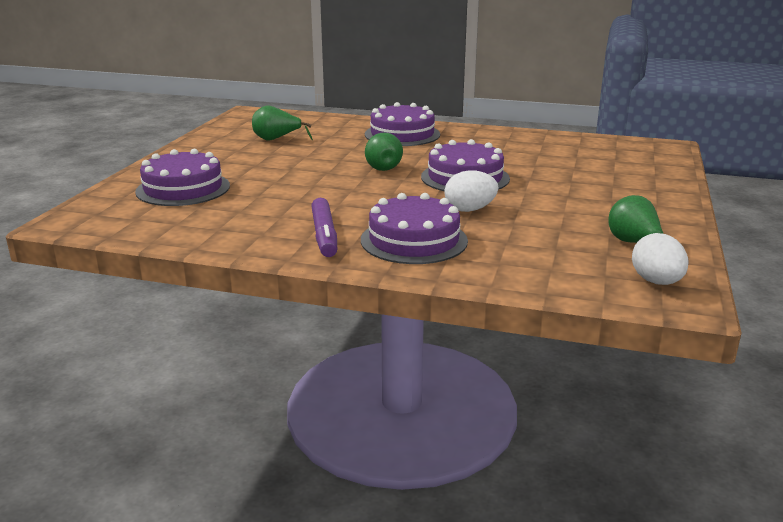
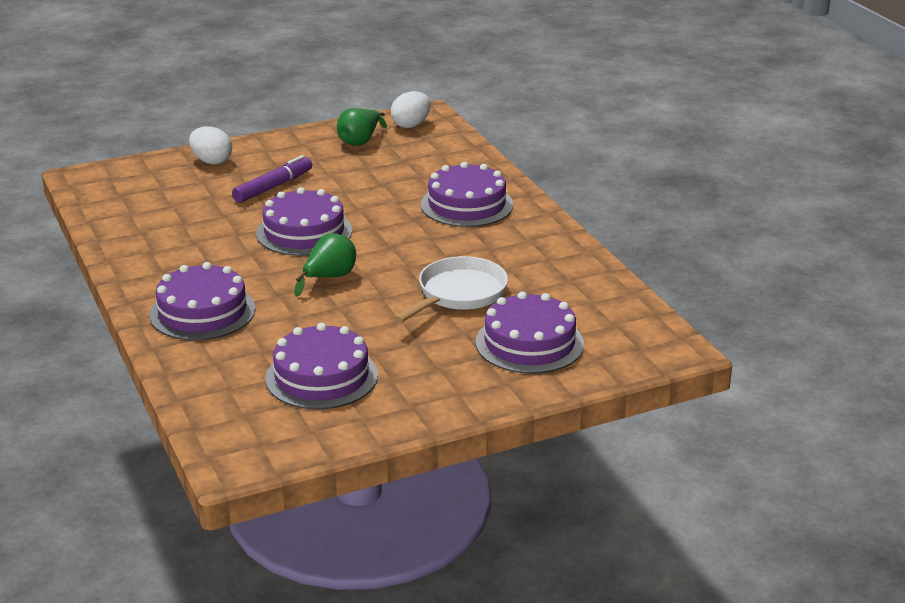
camera: 130 degrees left, 5 degrees up
(276, 139) = (321, 377): green pear -> purple cake
(283, 191) = (458, 294): none -> white pan
(324, 235) = (511, 237): purple marker -> purple marker (273, 187)
(469, 210) = (378, 206): white egg -> white egg (211, 161)

